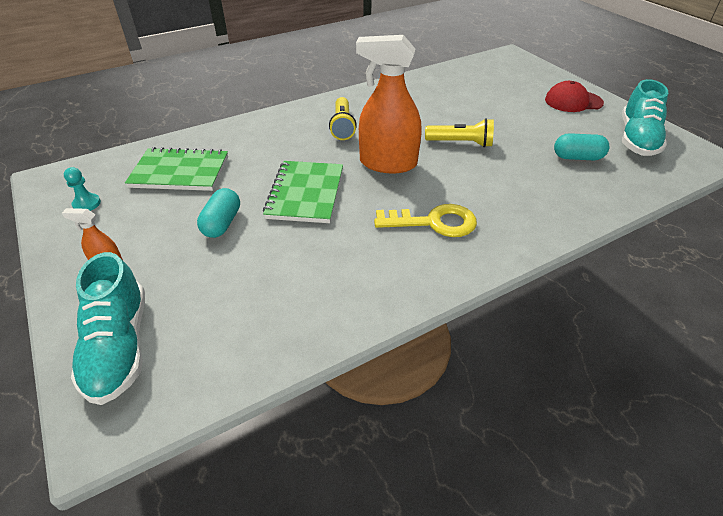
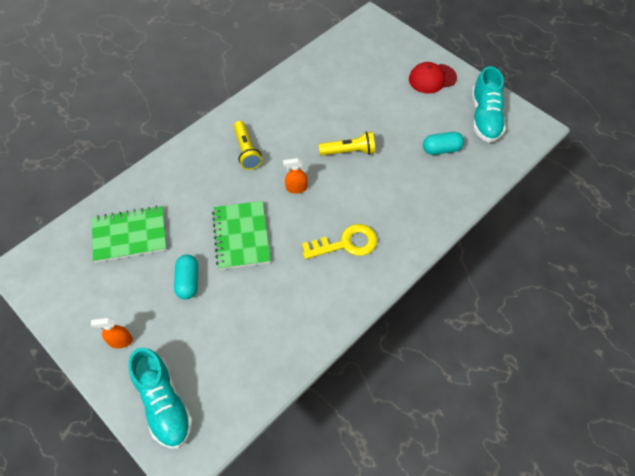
camera: 15 degrees left, 15 degrees up
(87, 204) = (70, 287): turquoise pawn -> none
(387, 163) = (296, 188): orange spray bottle -> orange spray bottle, size x0.45

